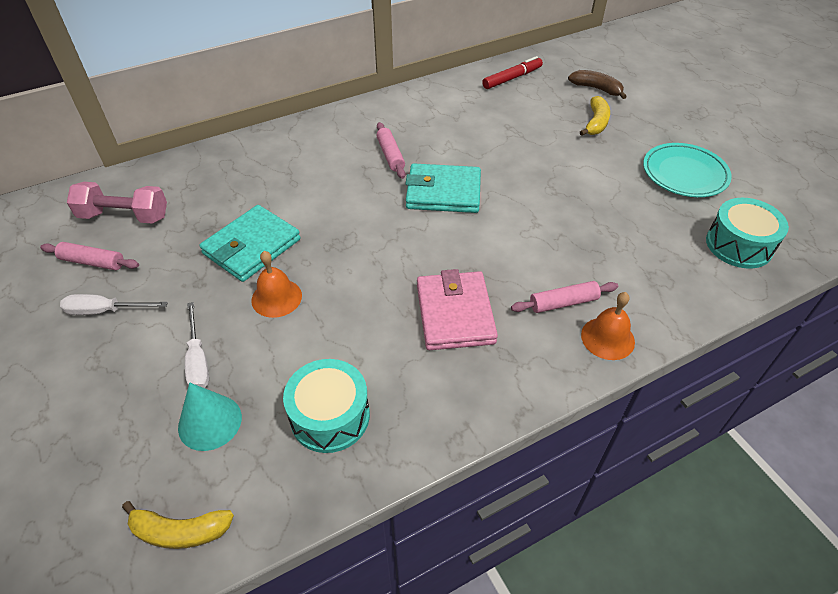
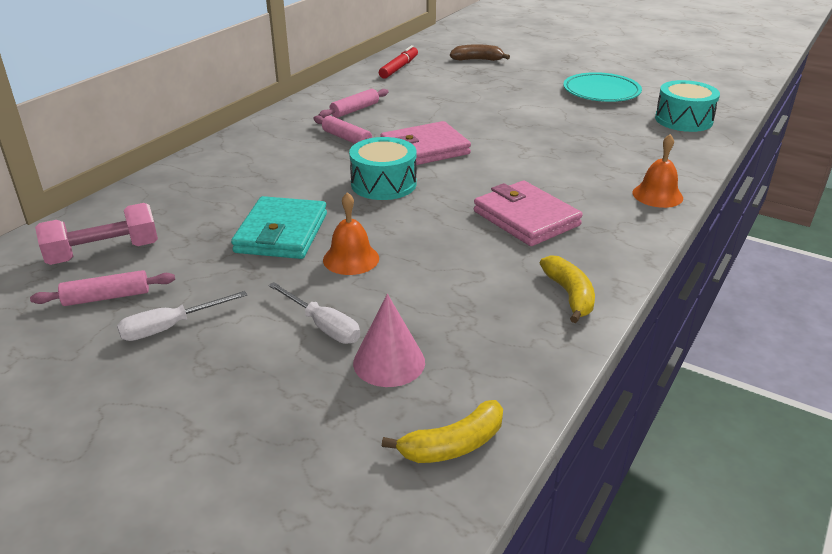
camera: 30 degrees left, 15 degrees down
(210, 422) = (389, 362): turquoise cone -> pink cone
(330, 416) = (498, 316): turquoise drum -> turquoise drum (383, 184)
(443, 192) = (424, 149): turquoise wallet -> pink wallet
(563, 302) = (602, 186): pink rolling pin -> pink rolling pin (354, 110)
(596, 123) = (501, 79): yellow banana -> yellow banana (570, 295)

